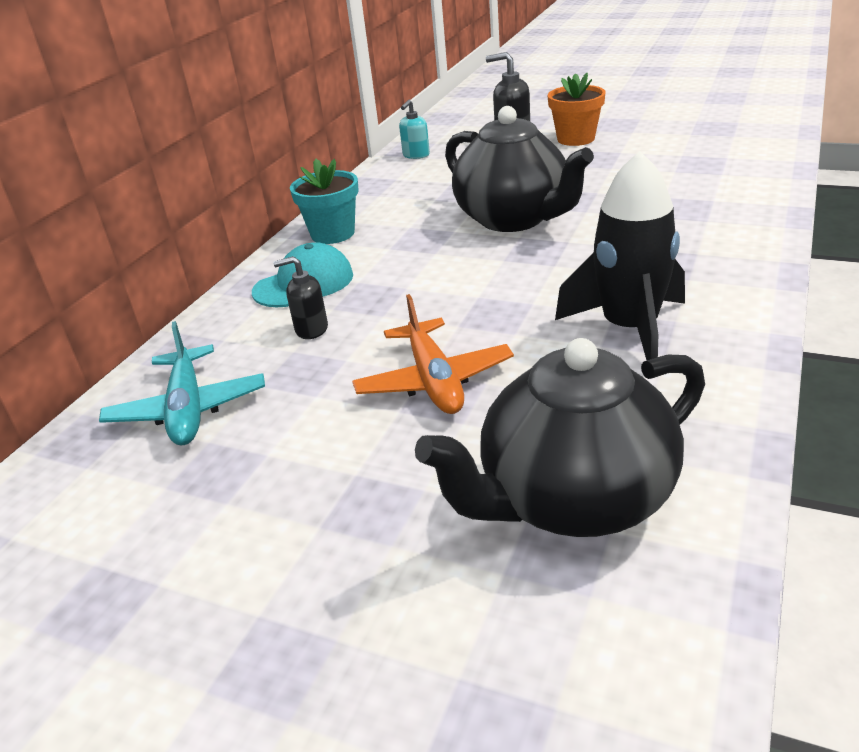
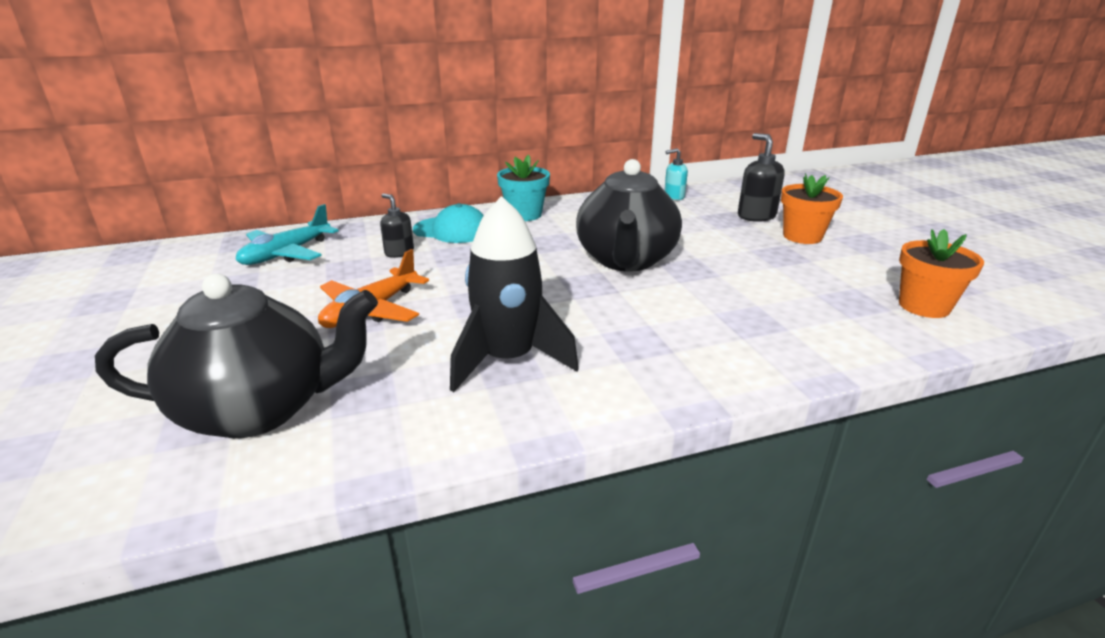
camera: 45 degrees right, 5 degrees down
(574, 499) = (260, 409): black teapot -> black teapot turned 150 degrees clockwise
(735, 146) = (924, 306): none -> orange flower pot

